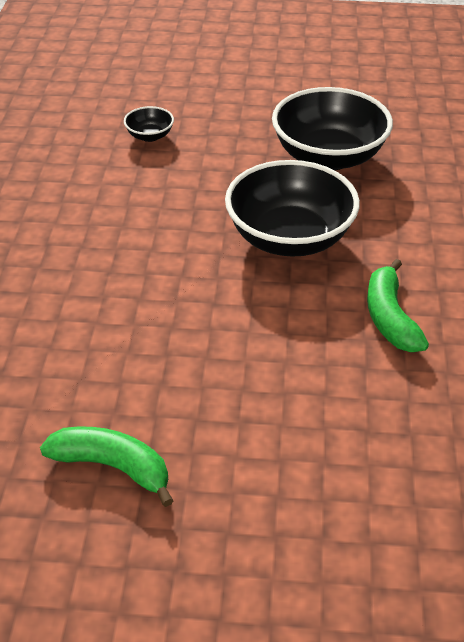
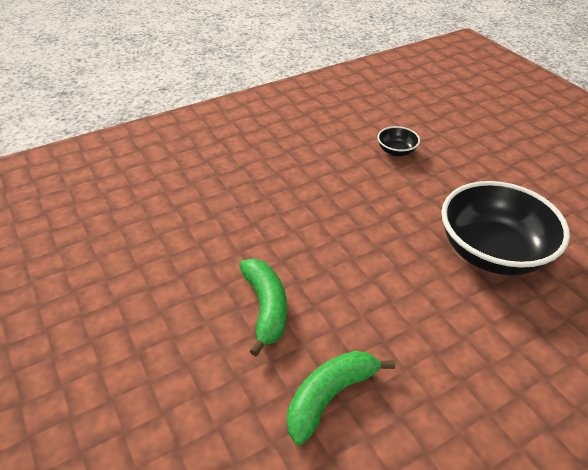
camera: 55 degrees right, 0 degrees up
(112, 466) = (56, 304): green banana -> green banana (266, 307)
(289, 238) = (365, 279): black bowl -> none

